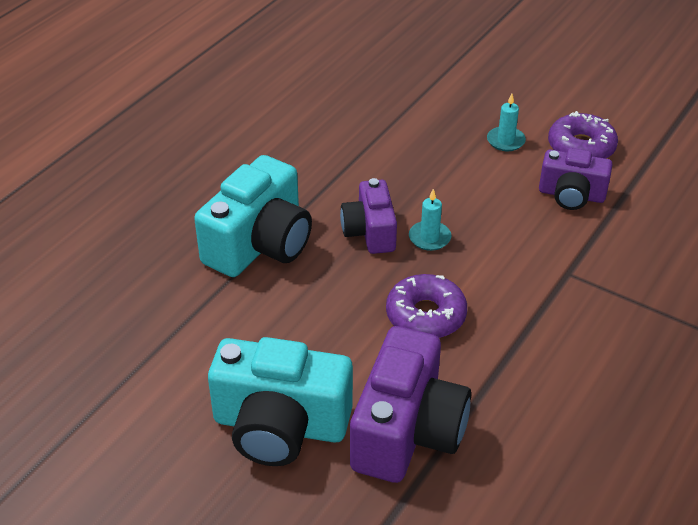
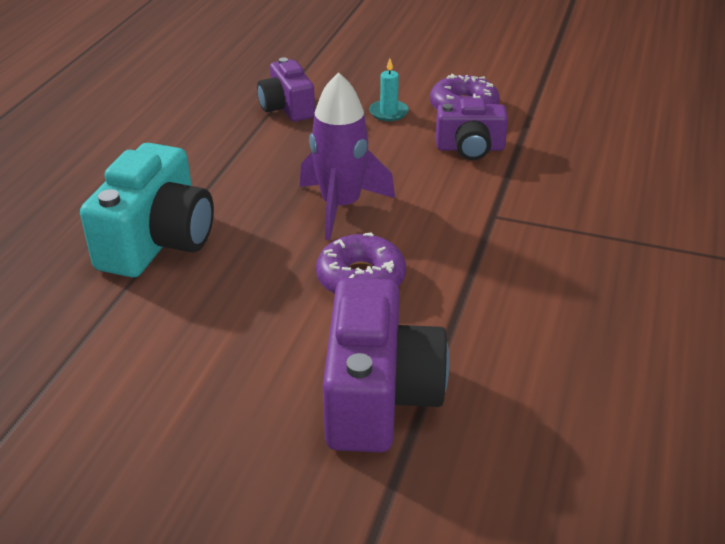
camera: 15 degrees left, 5 degrees down
(280, 426) = (230, 419): turquoise camera -> none
(370, 232) = (276, 211): purple camera -> purple camera (287, 108)
(429, 238) = (341, 206): turquoise candle -> purple rocket

